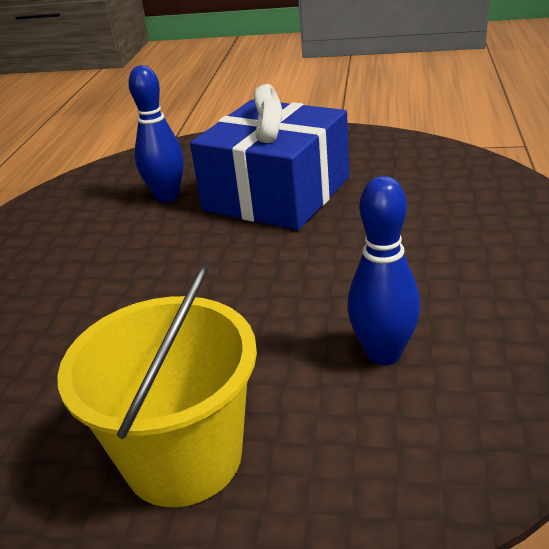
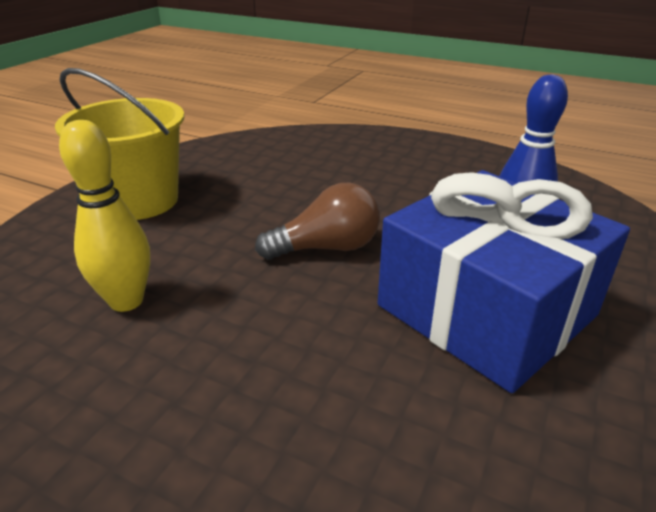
camera: 105 degrees right, 0 degrees up
(231, 272) = (327, 248): none -> brown light bulb
(383, 354) = (126, 301): blue bowling pin -> yellow bowling pin

